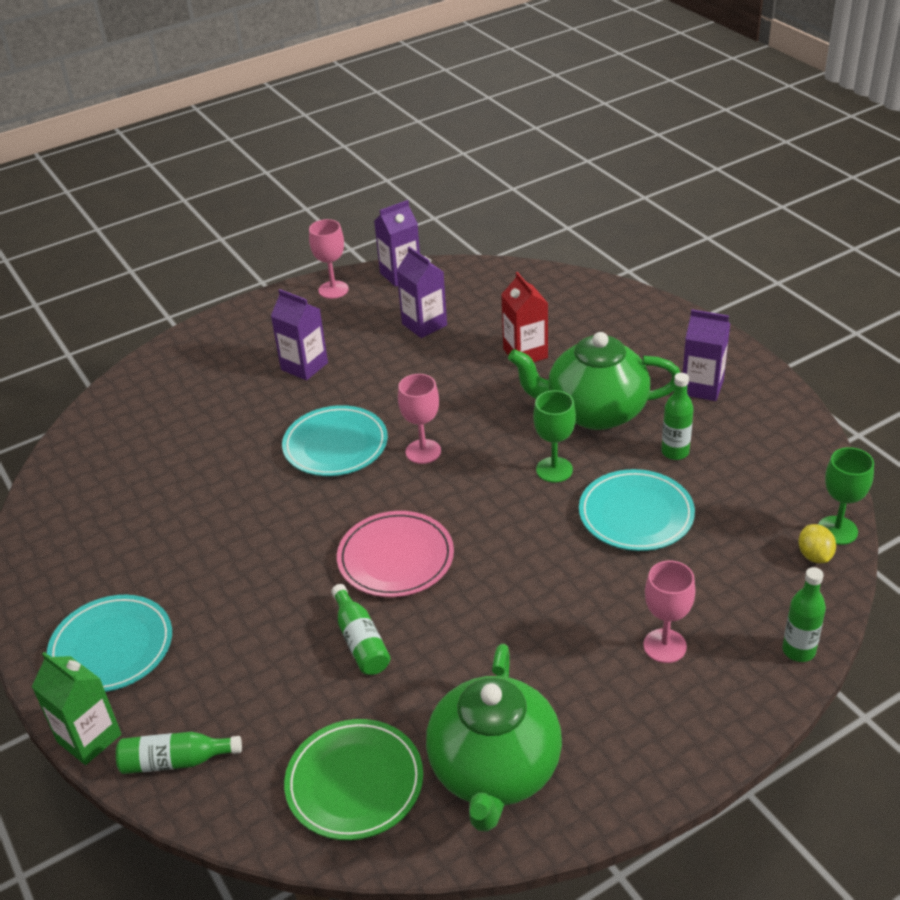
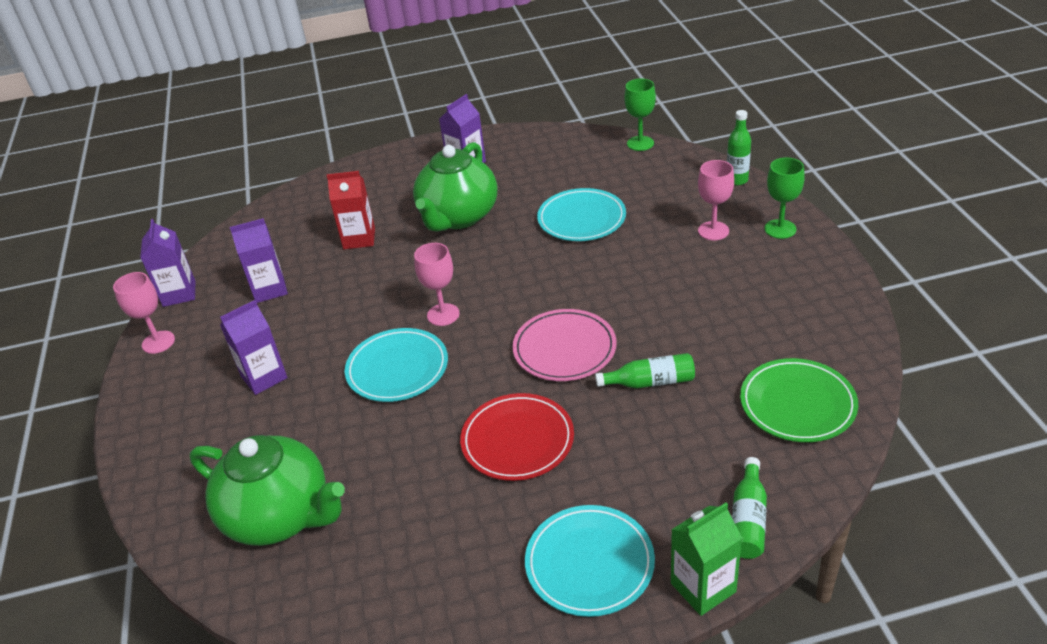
camera: 70 degrees left, 0 degrees up
(255, 557) = (517, 440): none -> red plate
(494, 771) = (803, 328): green teapot -> green teapot (280, 516)
(554, 470) = (511, 248): green goblet -> green goblet (780, 229)
(675, 452) = (527, 189): green bottle -> none
(814, 555) = (658, 156): yellow lemon -> none

